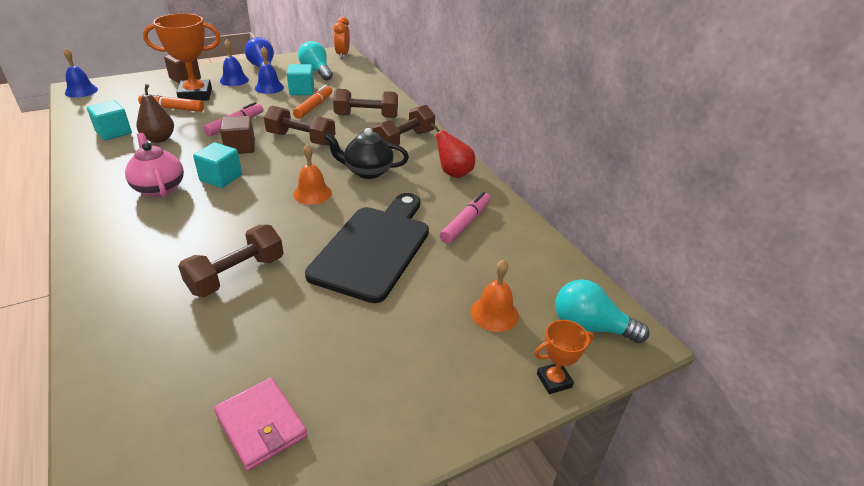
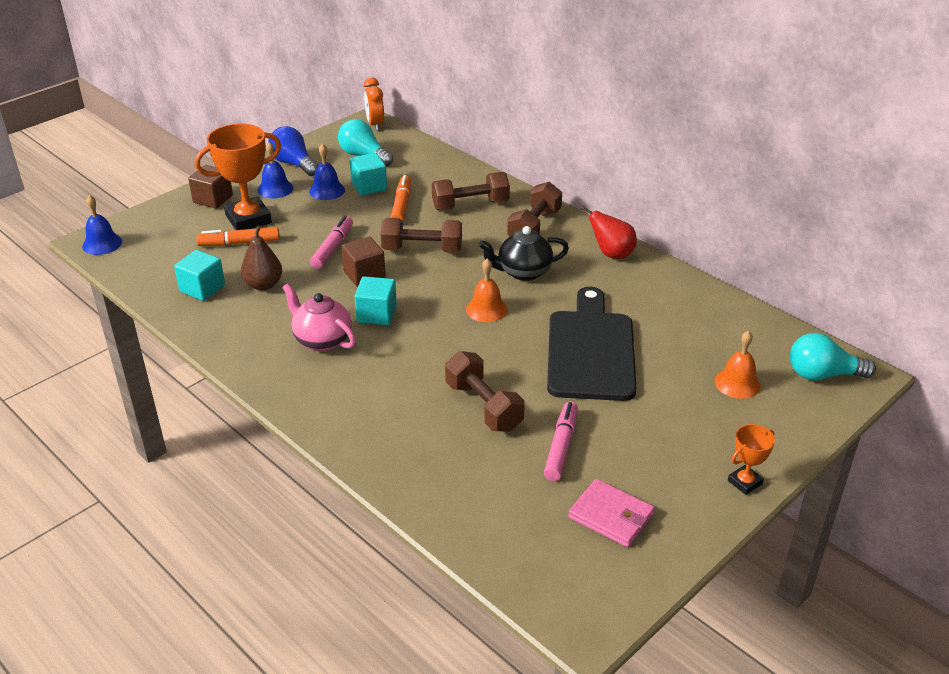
camera: 15 degrees left, 0 degrees up
(237, 275) = (484, 406): brown dumbbell -> brown dumbbell turned 60 degrees counterclockwise
(465, 223) = (658, 305): pink marker -> pink marker (561, 446)
(554, 380) = (816, 424): orange trophy -> orange trophy (744, 482)

